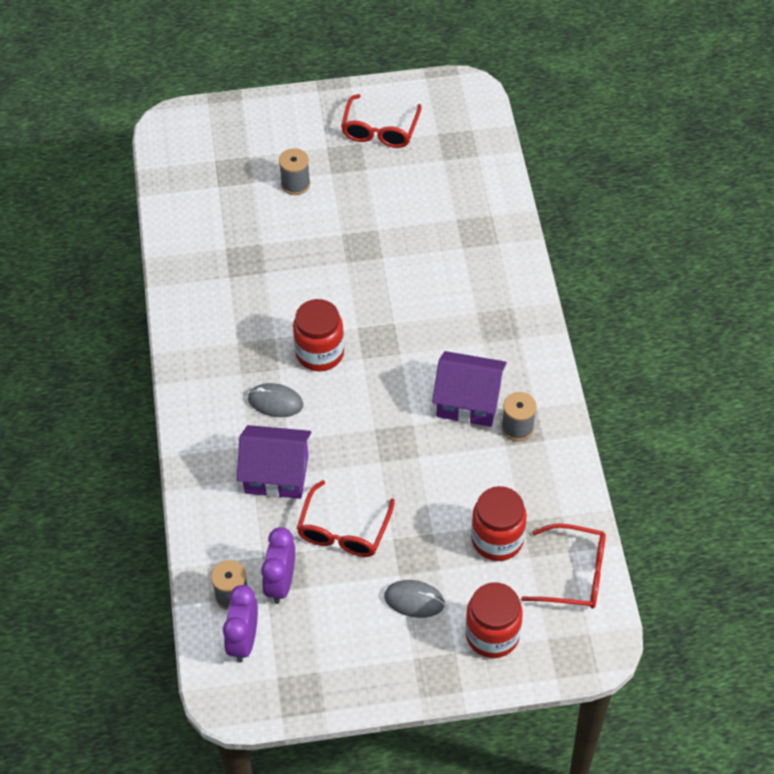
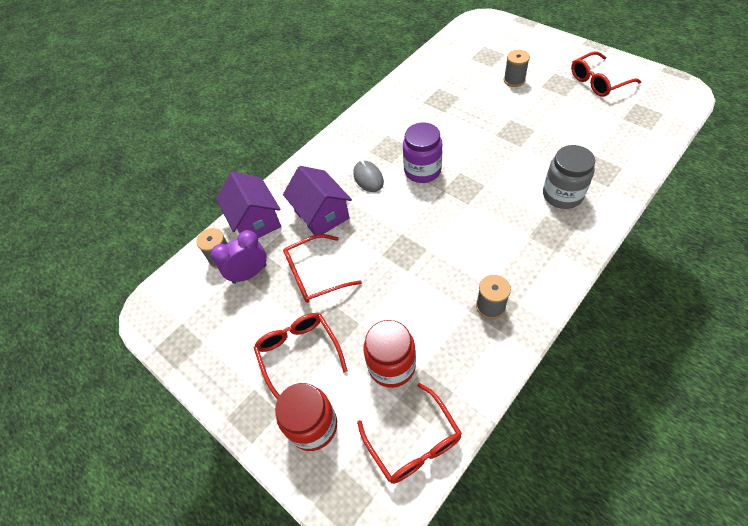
camera: 55 degrees right, 0 degrees up
(243, 640) = (195, 287): purple clock -> none
(320, 353) = (422, 170): red jar -> purple jar
(414, 600) = (299, 353): grey mouse -> red glasses
(468, 401) = (477, 263): purple house -> purple house (255, 221)
(470, 281) = (562, 195): none -> grey jar

